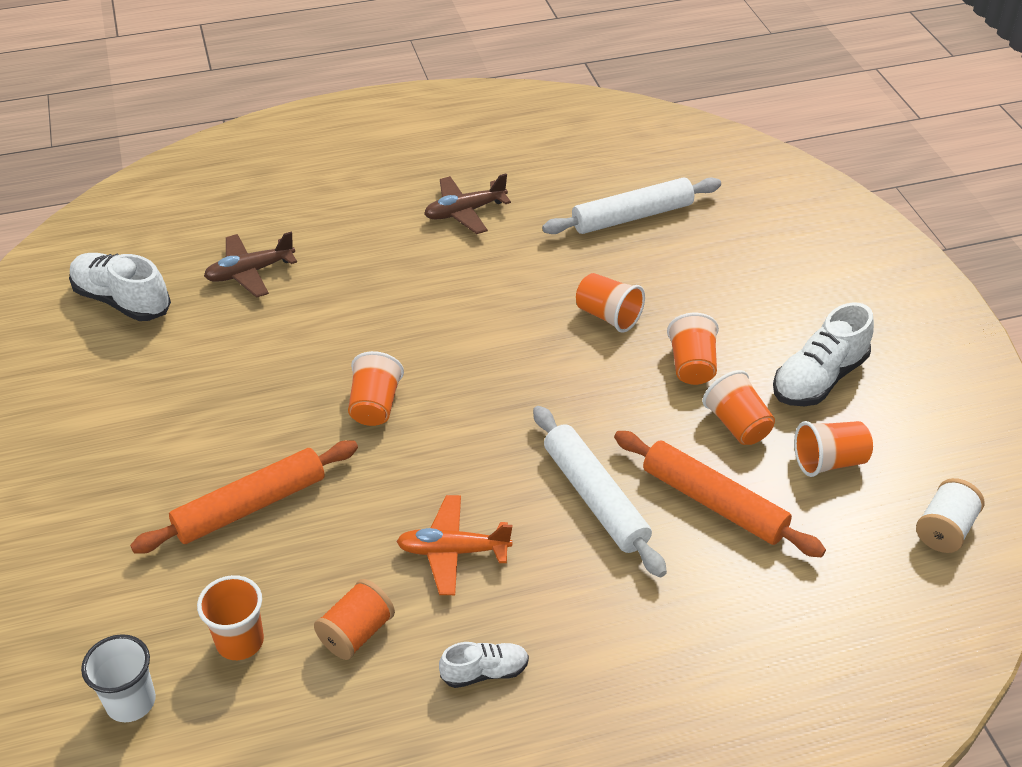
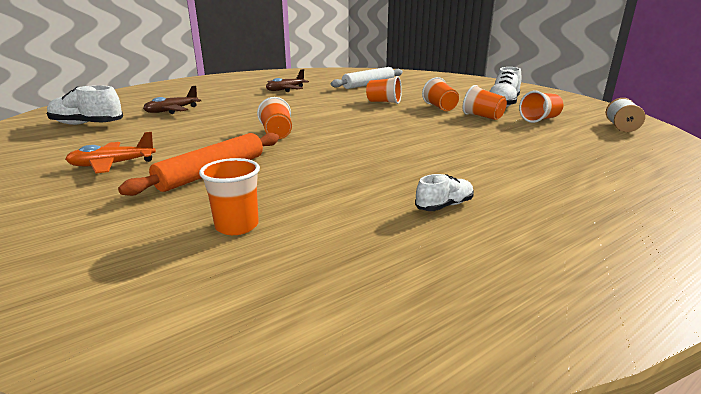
camera: 20 degrees left, 20 degrees down
(131, 702) = (141, 277): white cup -> none
(356, 633) = (332, 206): orange spool -> none
(453, 551) = (371, 167): orange plane -> orange plane (112, 165)
(595, 497) = (437, 141): white rolling pin -> none
(713, 502) = (502, 135): orange rolling pin -> none

